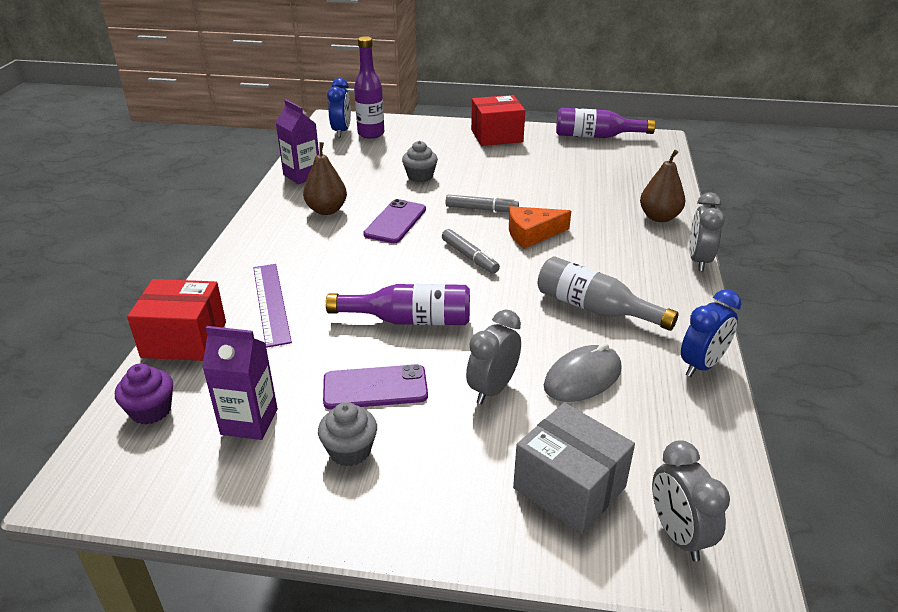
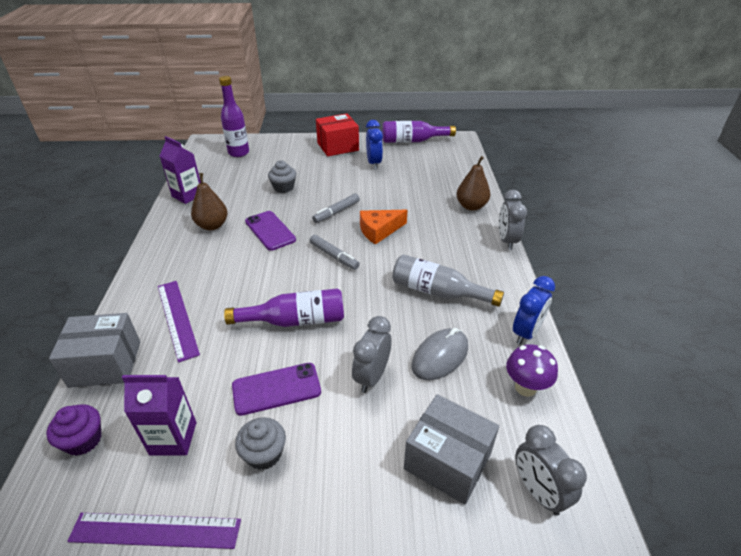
camera: 10 degrees left, 5 degrees up
(184, 339) = (105, 364): red box -> grey box
(217, 507) = (155, 531): none -> purple ruler
(341, 131) = (214, 152): blue clock -> blue clock (374, 163)
(395, 222) = (270, 230): purple phone -> purple phone turned 45 degrees counterclockwise
(481, 209) = (336, 212): grey marker -> grey marker turned 135 degrees clockwise
(686, 424) = (525, 387): none -> purple mushroom

